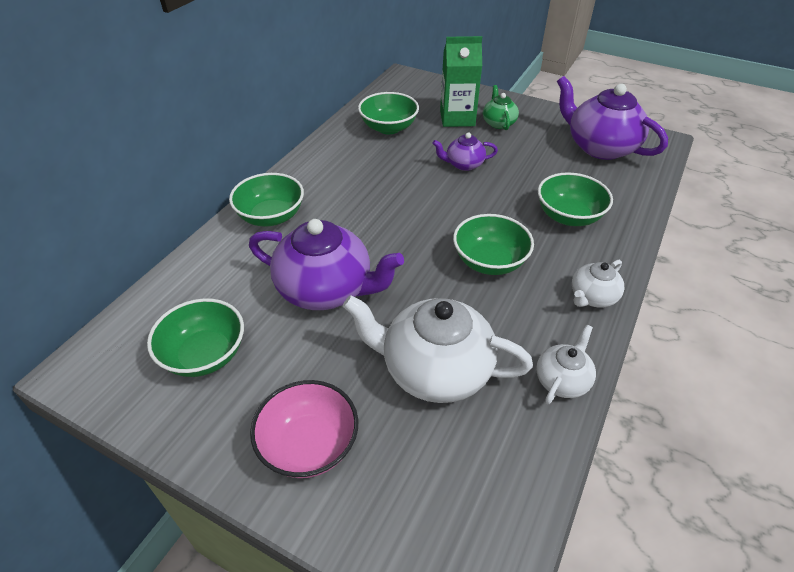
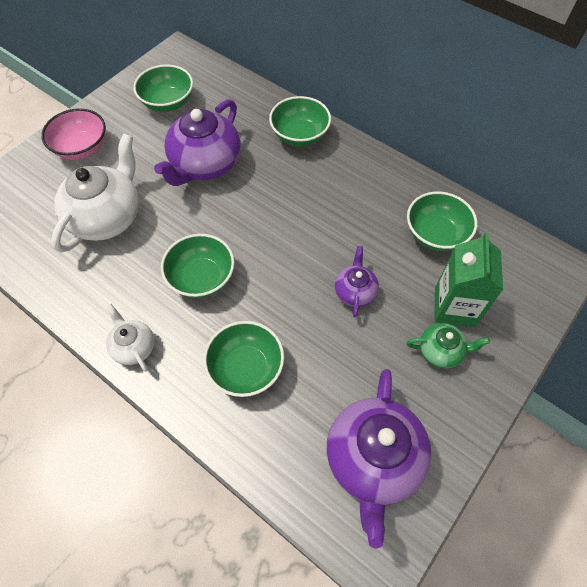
camera: 100 degrees right, 15 degrees up
(562, 380) = (65, 293): white teapot -> none
(599, 147) = (373, 460): purple teapot -> purple teapot turned 135 degrees clockwise

